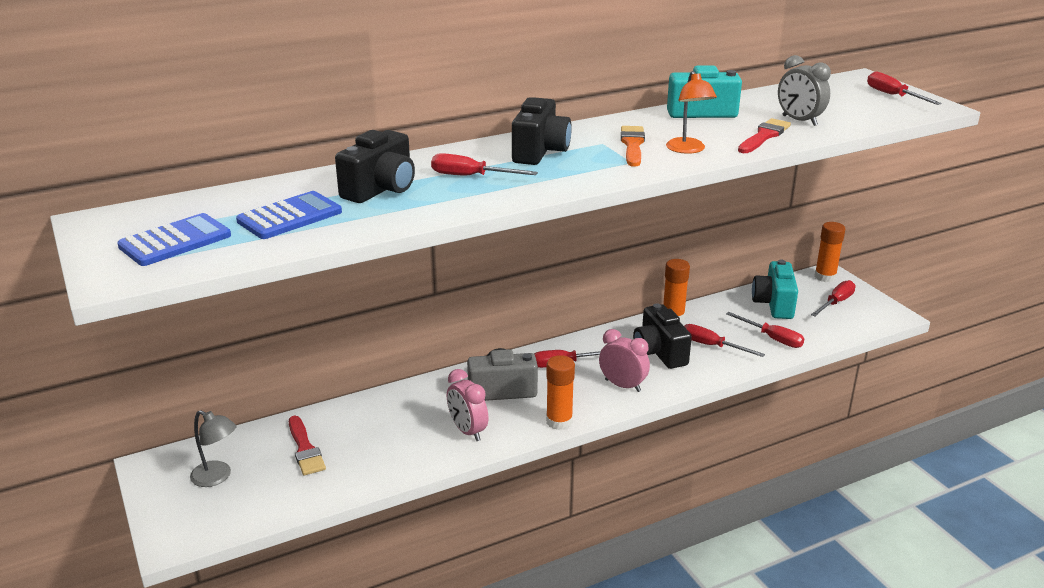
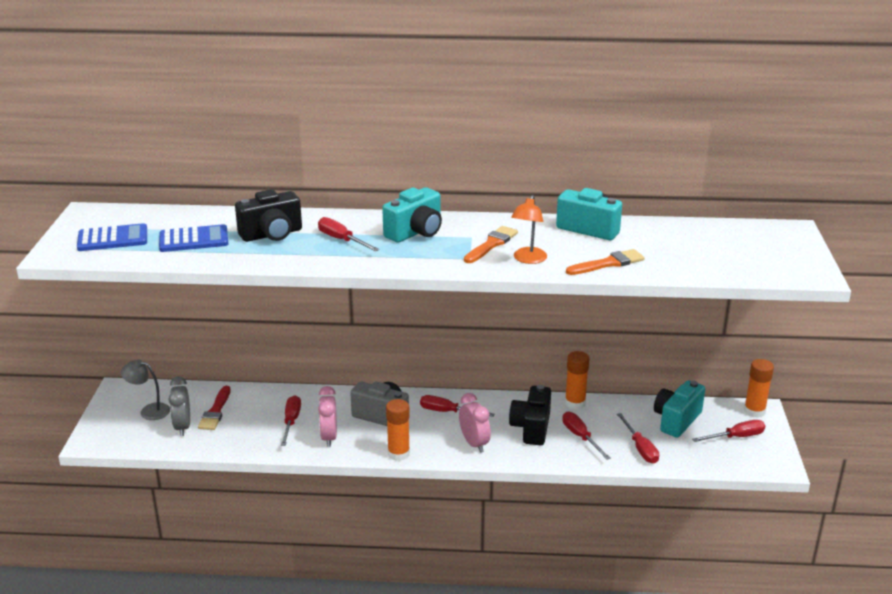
camera: 30 degrees right, 0 degrees up
(217, 477) = (149, 411): grey lamp -> grey lamp turned 135 degrees clockwise
(540, 152) = (416, 232): black camera -> turquoise camera
(764, 136) = (608, 263): red brush -> orange brush
(799, 121) = (661, 257): grey clock -> grey clock (182, 427)
(893, 96) = (789, 254): red screwdriver -> red screwdriver (291, 421)

